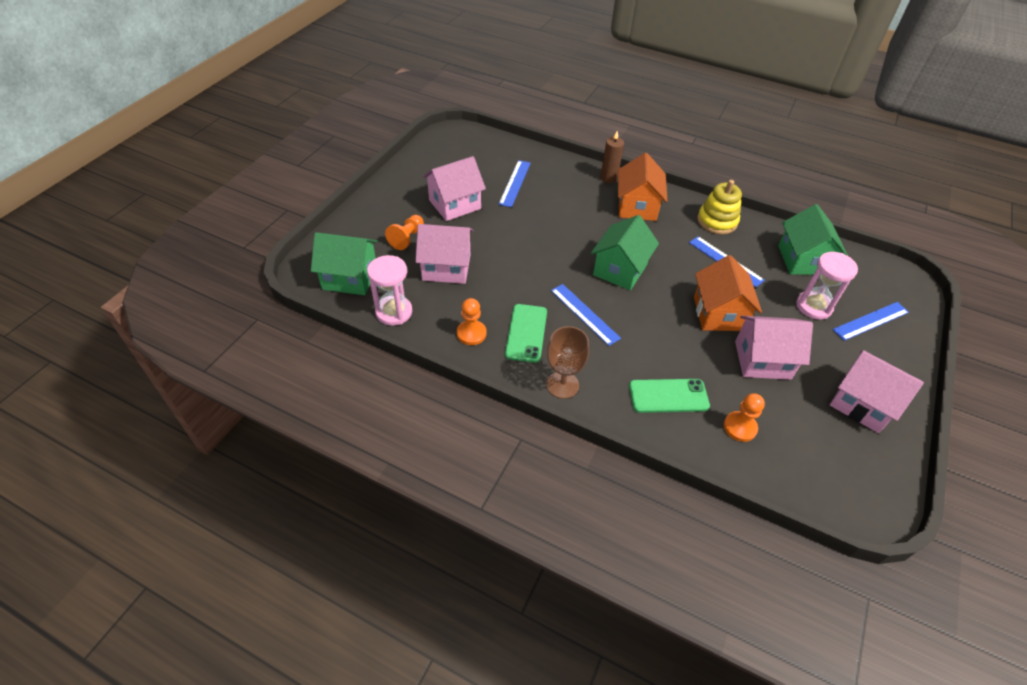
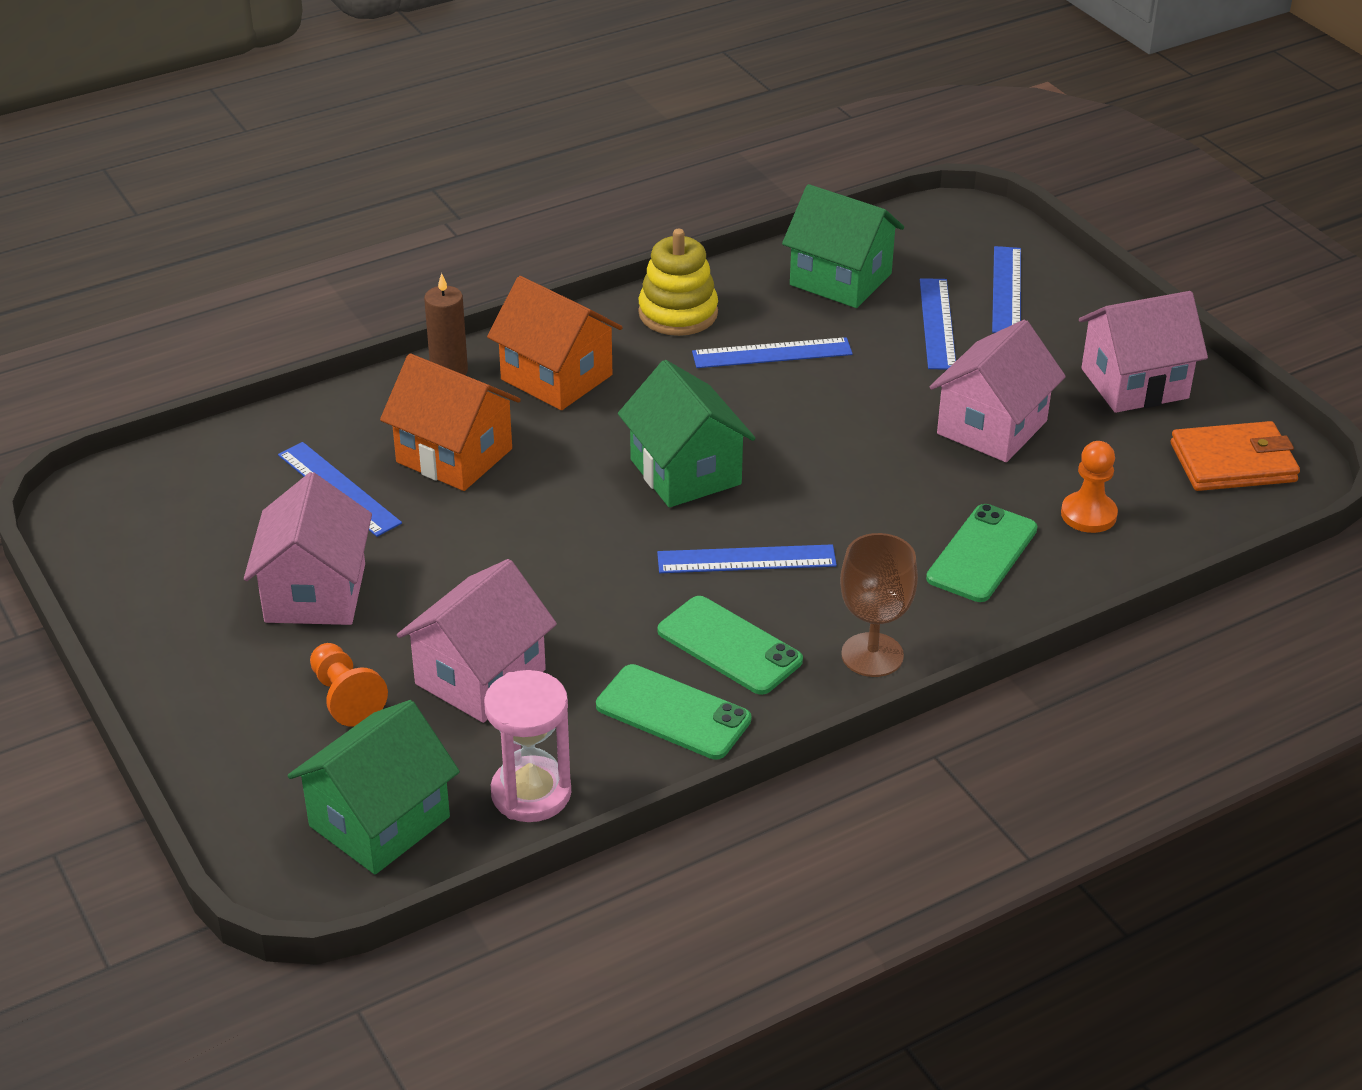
camera: 55 degrees left, 10 degrees down
(471, 333) = (673, 713): orange pawn -> green phone
(718, 313) = (870, 419): orange house -> orange house (454, 455)
(813, 306) = (937, 323): pink hourglass -> blue ruler
(849, 476) = (1233, 462): none -> orange wallet

